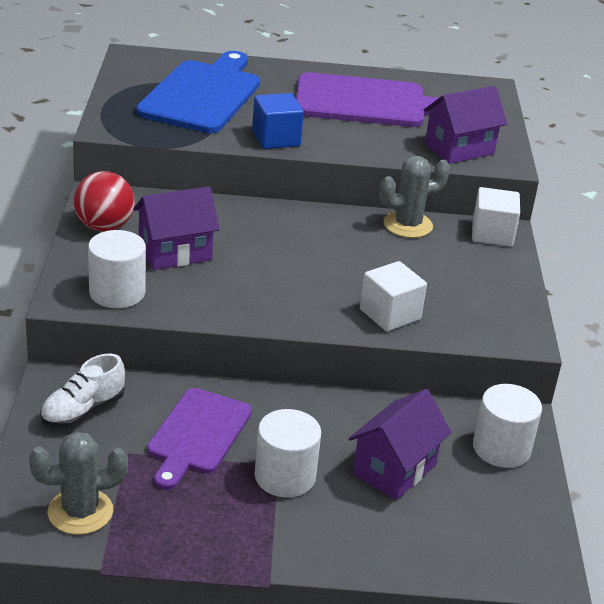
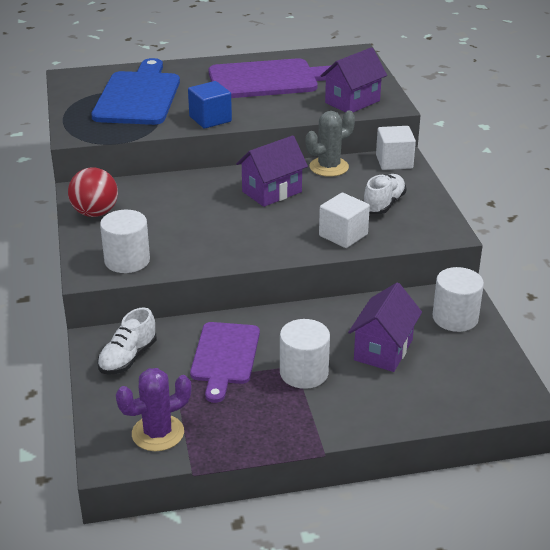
camera: 10 degrees left, 0 degrees up
(80, 512) = (158, 433): grey cactus -> purple cactus
(175, 252) = (159, 221): purple house -> purple house (271, 192)
(456, 285) = (383, 204): none -> white shoe

